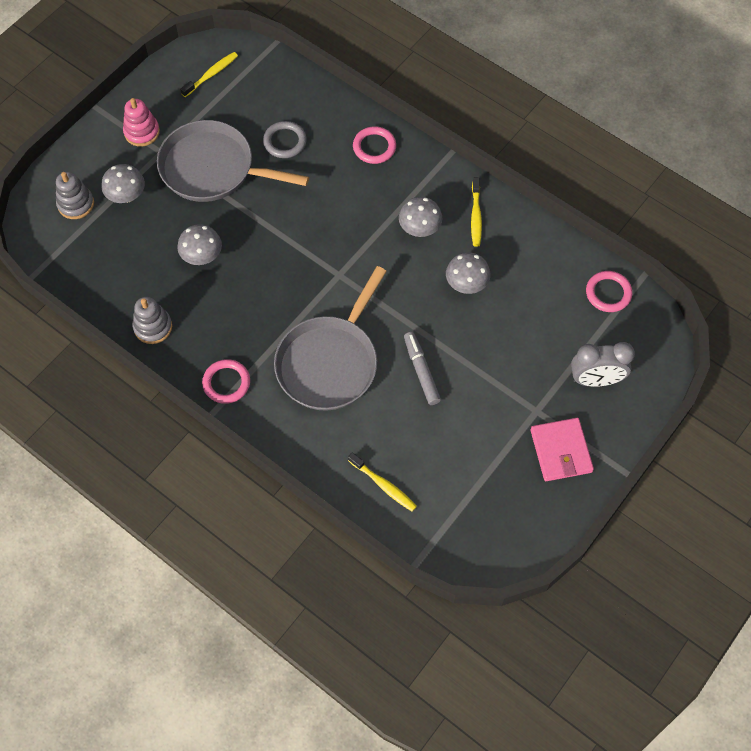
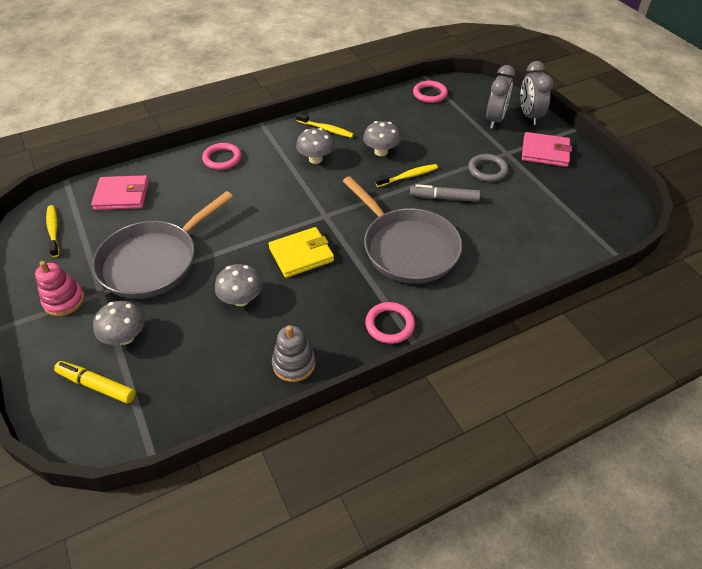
camera: 65 degrees left, 15 degrees down
(76, 204) = (97, 385): grey stacking toy -> yellow marker
(276, 277) = (301, 254): none -> yellow wallet
(279, 97) = (122, 195): none -> pink wallet
(285, 141) = (169, 206): grey ring -> grey ring (487, 170)
(383, 485) = (540, 252): yellow toothbrush -> yellow toothbrush (408, 176)
(627, 416) = (529, 116): none -> grey clock

